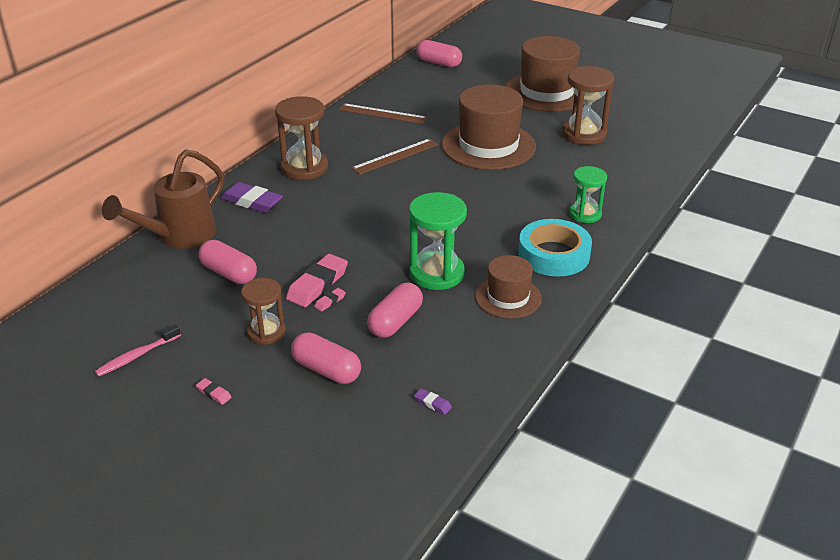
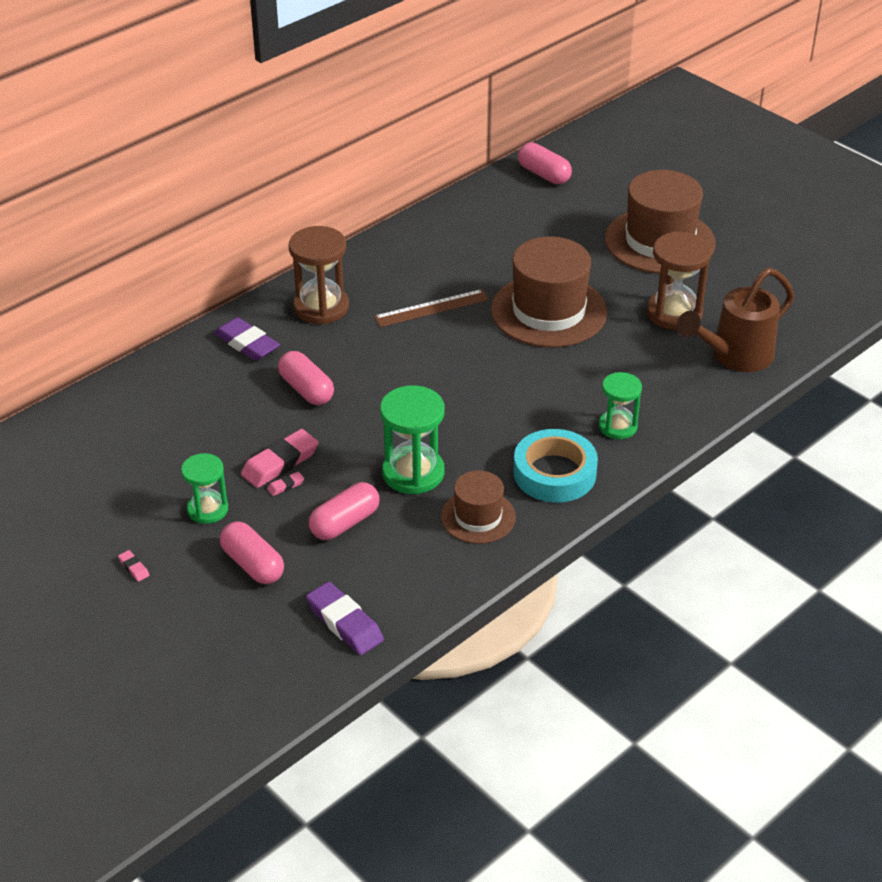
camera: 15 degrees right, 5 degrees up
(136, 356) = (71, 512): pink toothbrush -> none
(179, 237) = (155, 376): brown watering can -> brown watering can (734, 356)
(229, 273) = (192, 432): pink capsule -> pink capsule (306, 389)
(266, 332) = (207, 509): brown hourglass -> green hourglass
(382, 113) = (441, 243): brown ruler -> none
(432, 403) = (344, 623): purple eraser -> purple eraser, size x2.22

